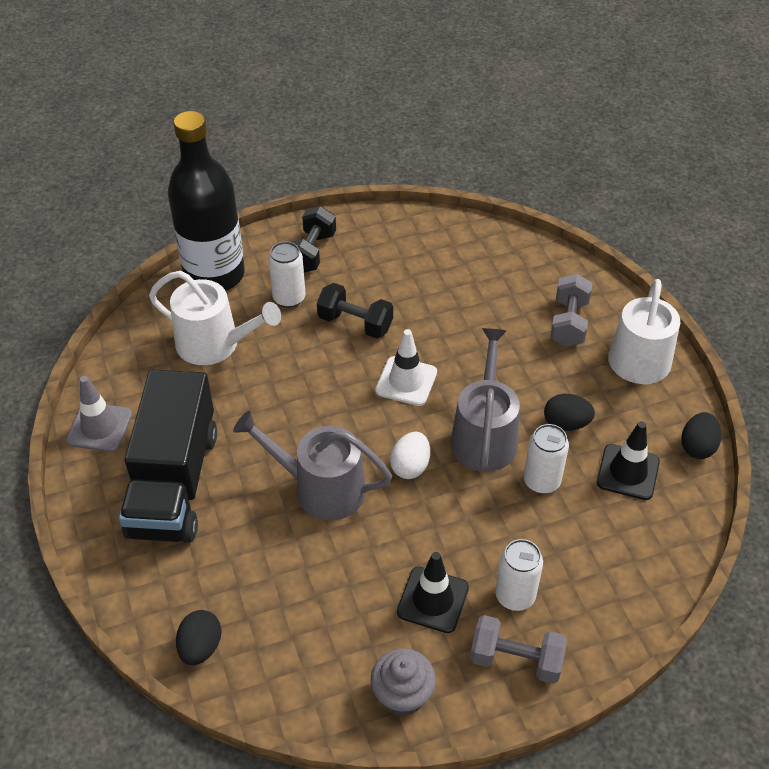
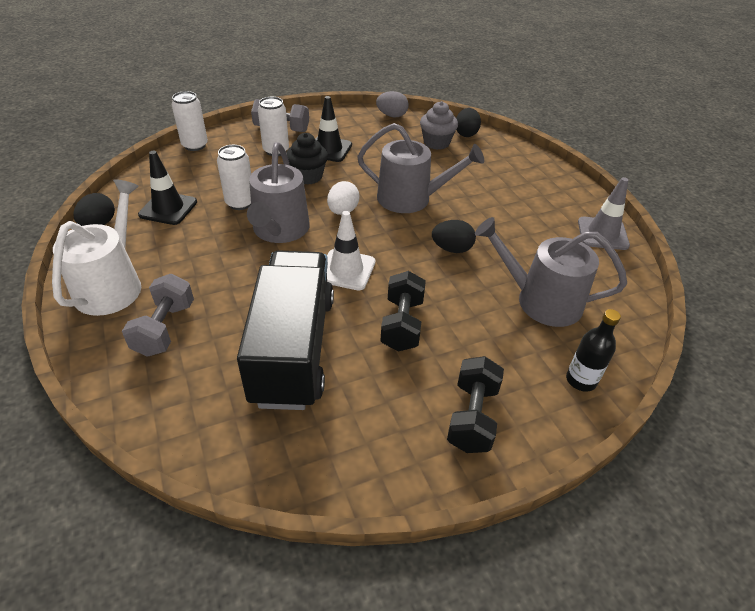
camera: 175 degrees right, 5 degrees down
(174, 482) = (522, 201): black truck -> black truck (293, 348)
(214, 275) = (581, 380): black bottle -> black bottle, size x0.41
(215, 344) = (541, 300): white watering can -> grey watering can
(289, 298) = (482, 352): white can -> white can (195, 145)
(321, 707) = (392, 115): none -> grey egg
(355, 323) = (402, 324): black dumbbell -> black dumbbell turned 75 degrees clockwise
(402, 695) = (348, 119): grey cupcake -> grey cupcake (436, 143)
(460, 534) = (308, 176): none -> black cupcake
(566, 424) = (205, 239): black egg -> black egg (452, 249)

